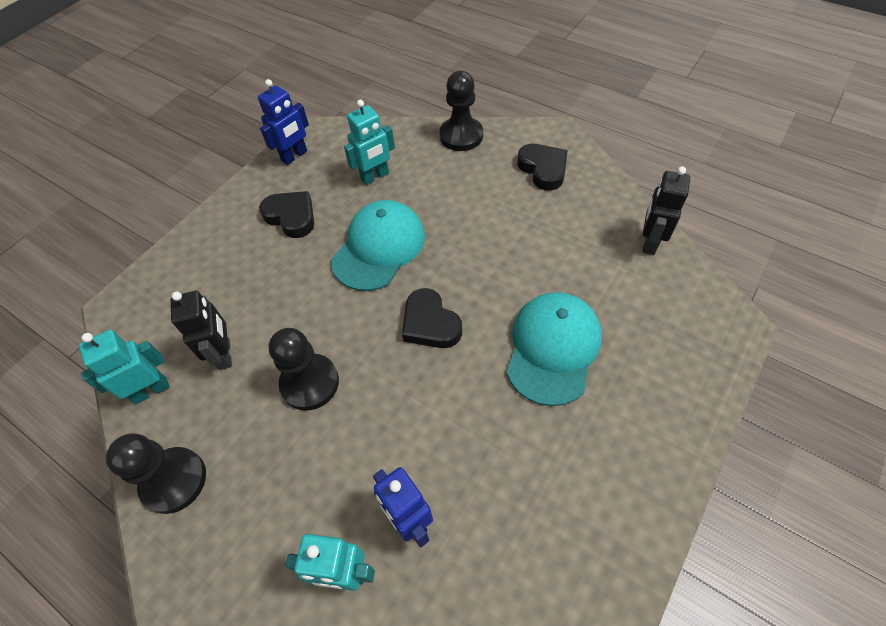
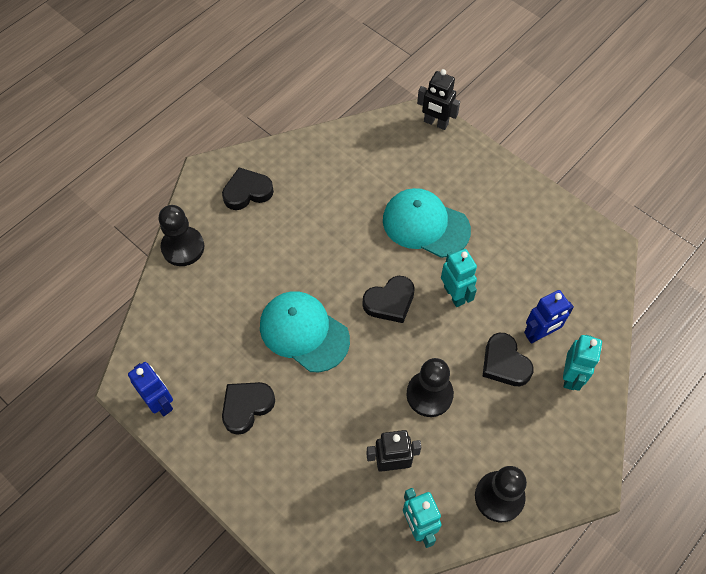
camera: 85 degrees left, 5 degrees up
(359, 472) = (504, 363): none -> black heart
(375, 176) = (215, 328): turquoise robot -> turquoise robot (454, 295)
(649, 242) = (344, 141): black robot -> black robot (435, 123)

